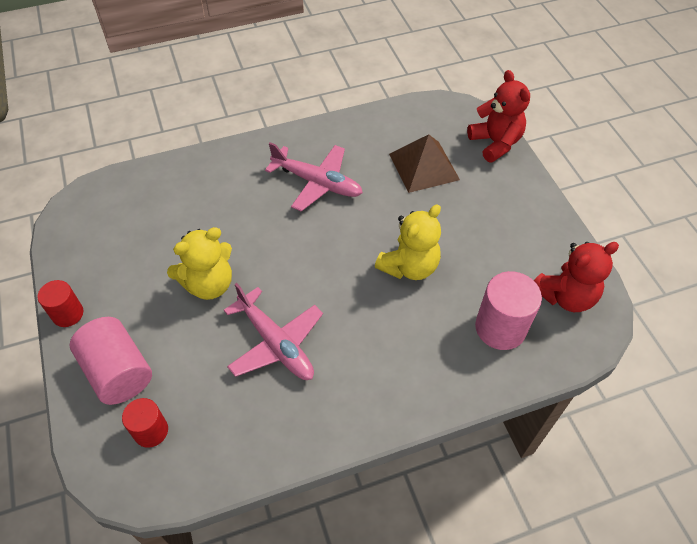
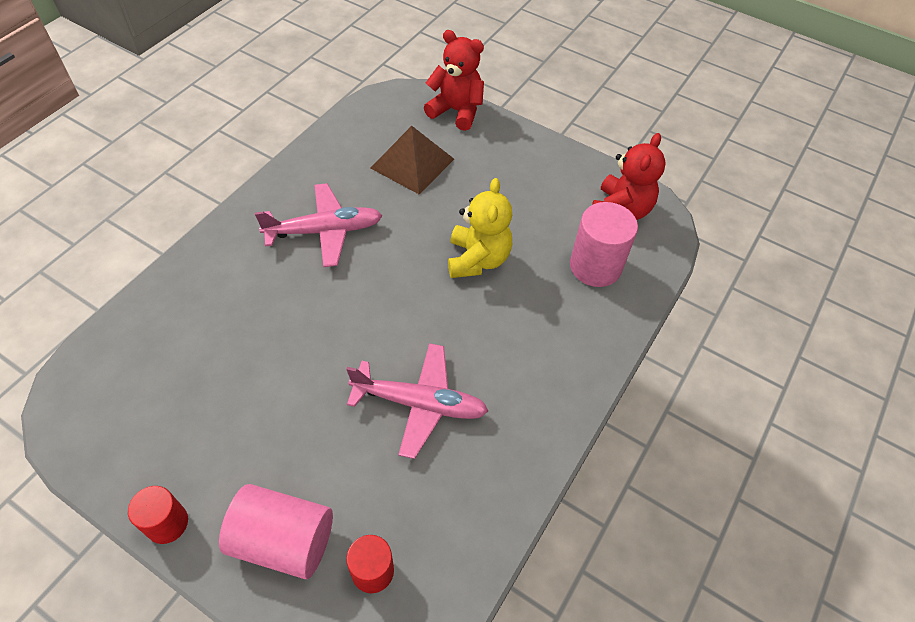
camera: 40 degrees left, 0 degrees up
(209, 284) = (301, 391): yellow teddy bear -> none

